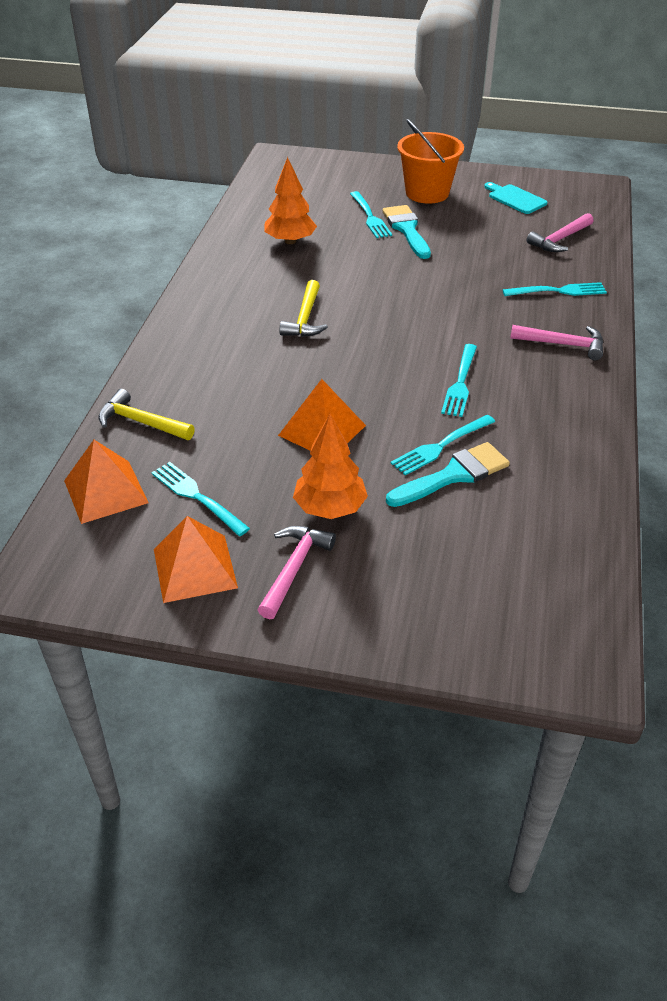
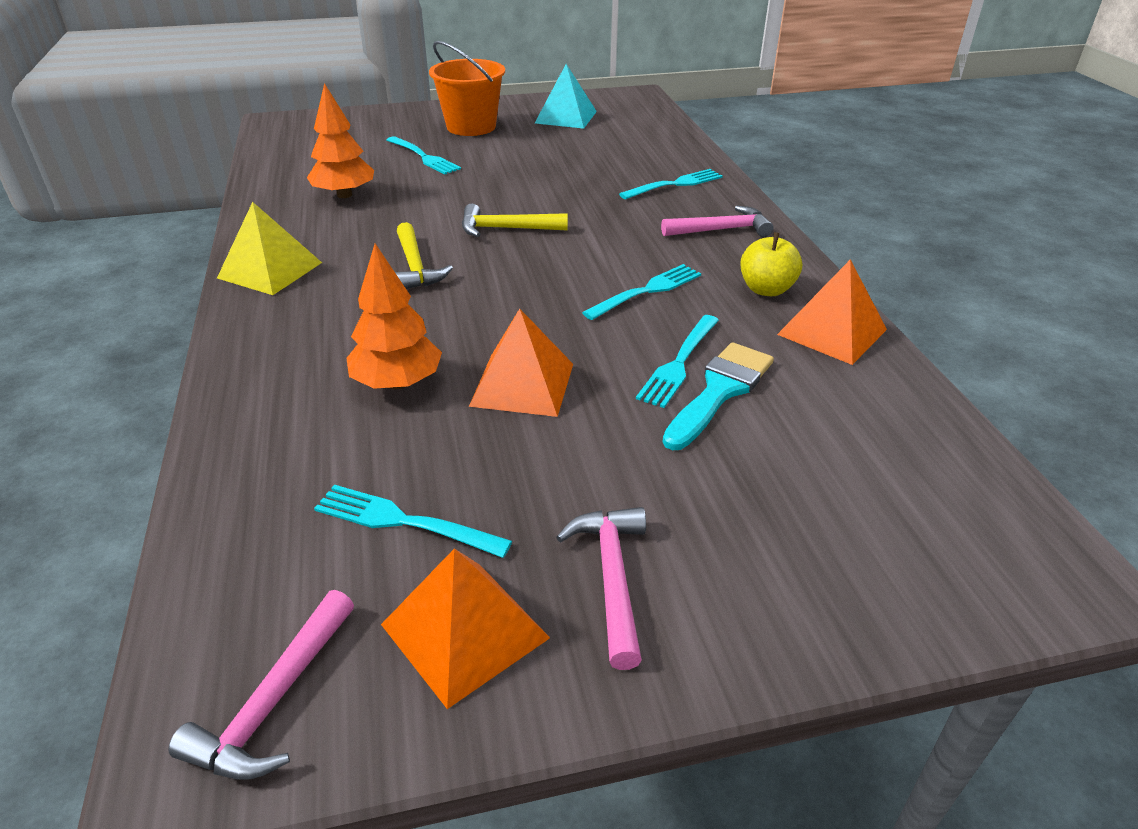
camera: 25 degrees left, 5 degrees down
(105, 491) = (252, 560): orange pyramid -> orange pyramid (832, 332)
(141, 422) = (259, 443): yellow hammer -> yellow hammer (506, 229)
(206, 295) = (270, 270): none -> yellow pyramid
(330, 508) = (601, 477): orange tree -> orange tree (397, 383)
(406, 229) = (473, 161): turquoise brush -> none
(460, 383) = (647, 291): turquoise fork -> turquoise fork turned 120 degrees counterclockwise
(515, 198) = (566, 117): turquoise cutting board -> turquoise pyramid
(555, 407) = (766, 289): none -> yellow apple
(560, 240) = (638, 142): pink hammer -> pink hammer (274, 701)

